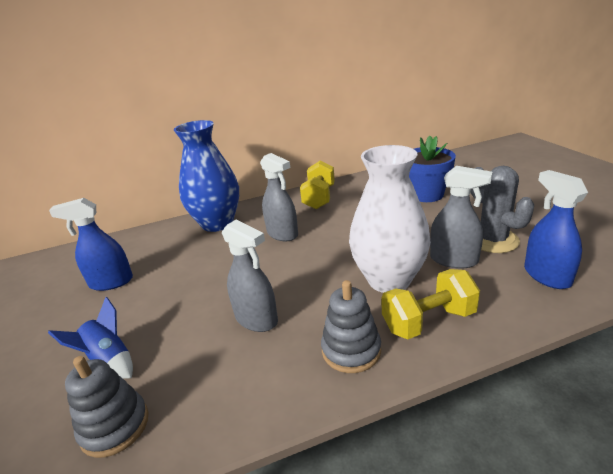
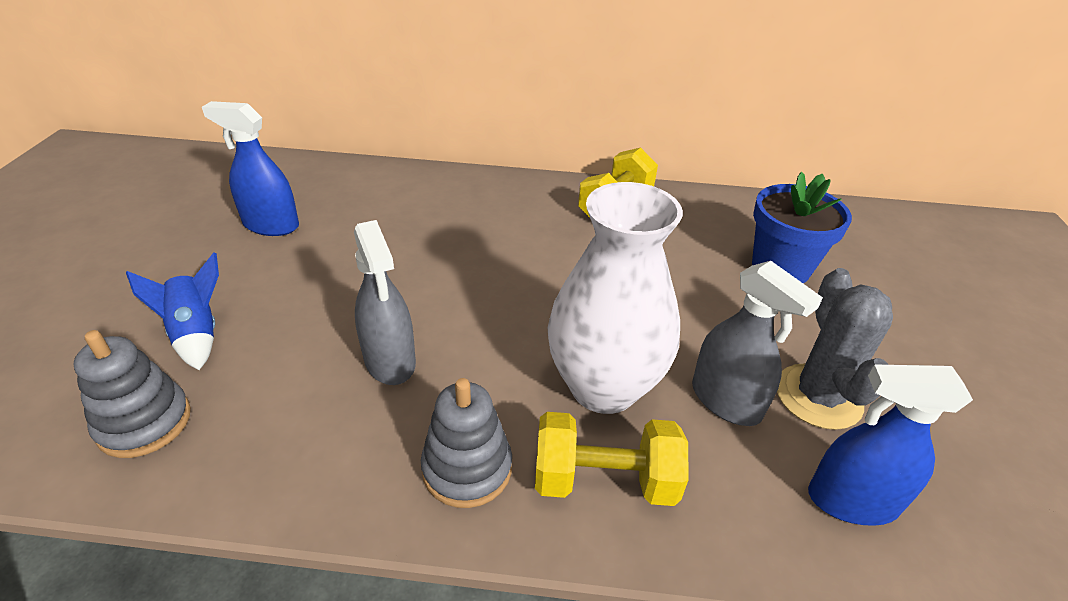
camera: 20 degrees right, 10 degrees up
(217, 223) = (451, 191): blue vase -> none
(282, 234) = (519, 245): grey spray bottle -> none
(546, 276) = (851, 501): blue spray bottle -> blue spray bottle turned 90 degrees counterclockwise

